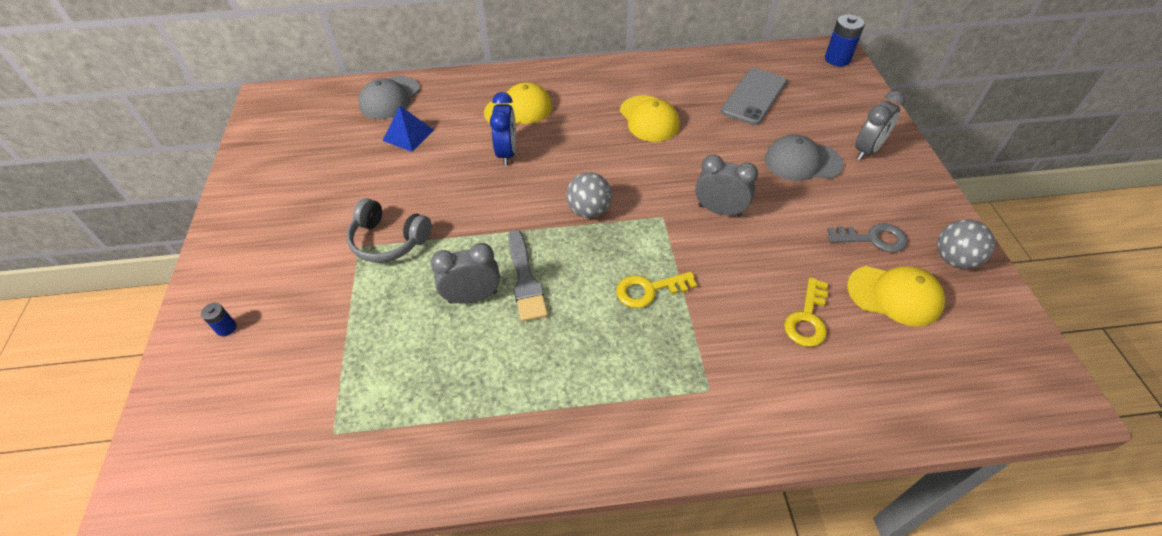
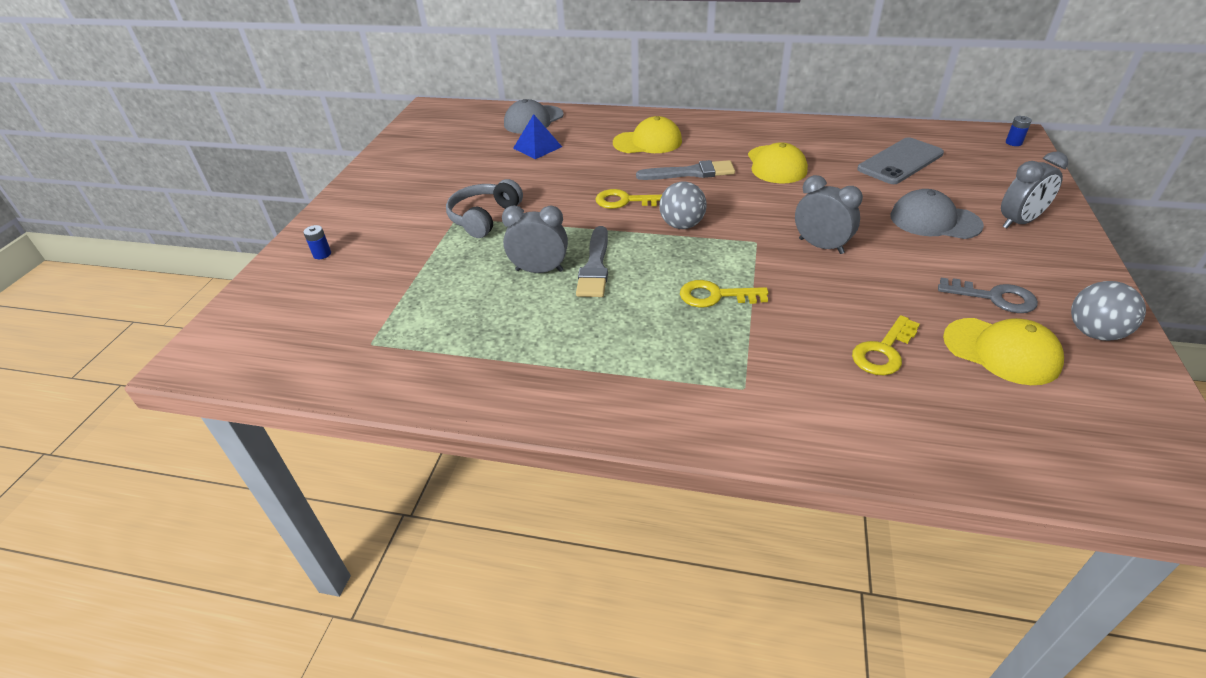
camera: 20 degrees right, 10 degrees down
(388, 240) = (484, 218): grey headphones -> grey headphones turned 75 degrees clockwise
(507, 153) = (622, 171): blue clock -> none
(524, 190) = (624, 201): none -> yellow key
(574, 143) = (690, 173): none -> grey brush
(837, 59) = (1013, 143): blue battery -> blue battery, size x0.54

